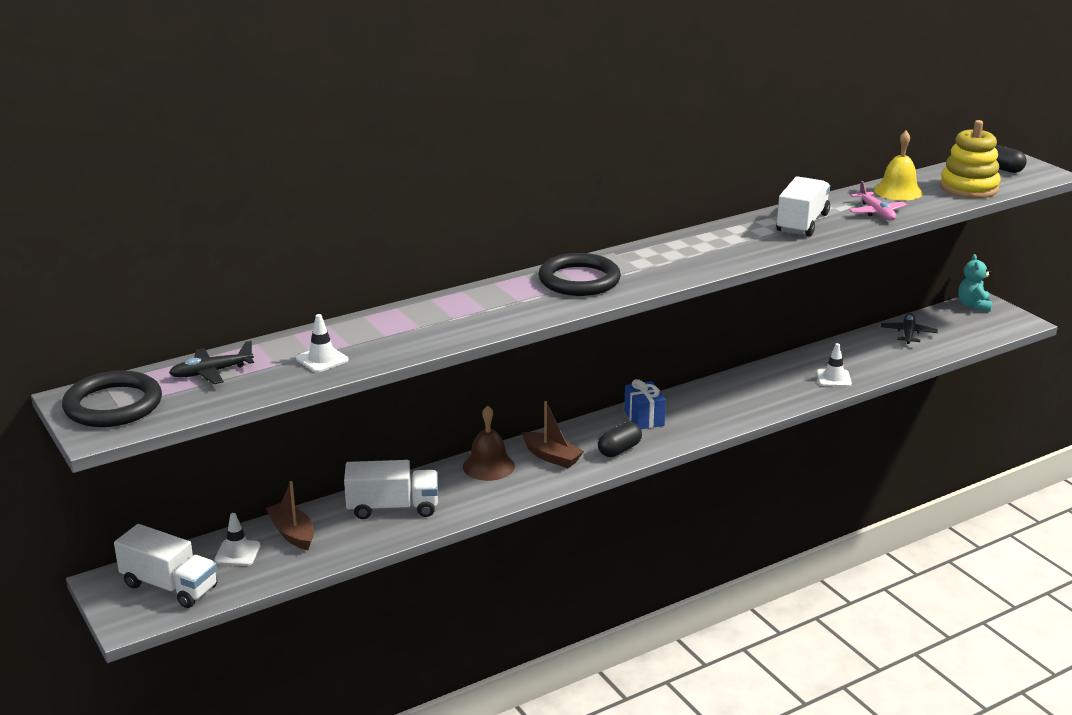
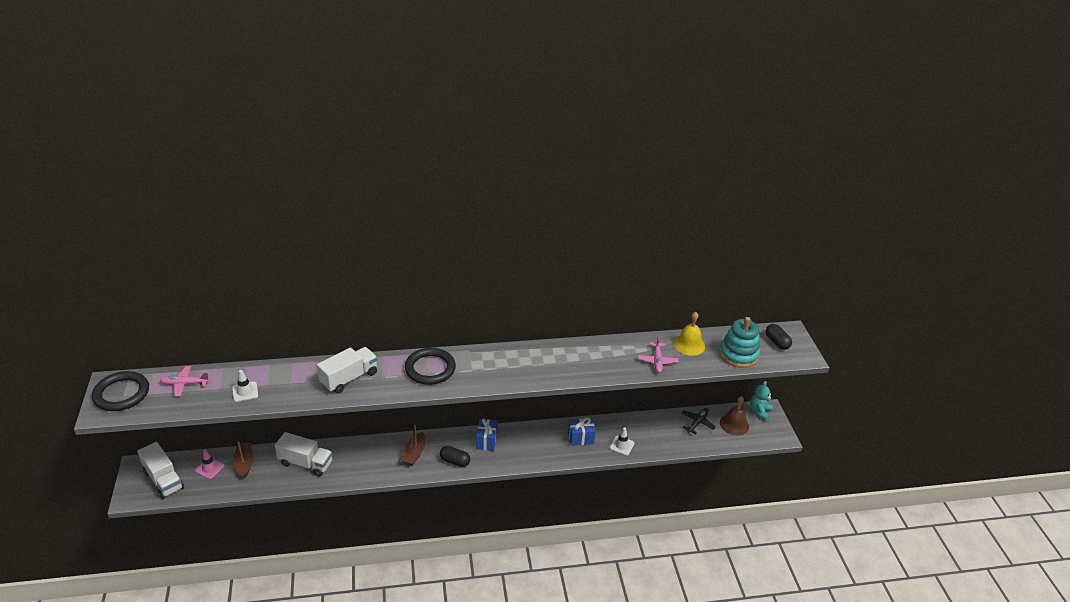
camera: 20 degrees right, 10 degrees up
(211, 372) = (185, 384): black plane -> pink plane
(237, 553) = (209, 468): white traffic cone -> pink traffic cone
(488, 466) = (376, 449): brown bell -> brown bell (734, 424)
(551, 457) = (414, 454): brown boat -> brown boat turned 45 degrees clockwise
(619, 450) = (455, 461): black capsule -> black capsule turned 45 degrees clockwise
(771, 384) = (580, 438): none -> blue gift
(802, 223) = (602, 357): white truck -> white truck (349, 378)
(968, 188) = (738, 355): yellow stacking toy -> turquoise stacking toy

